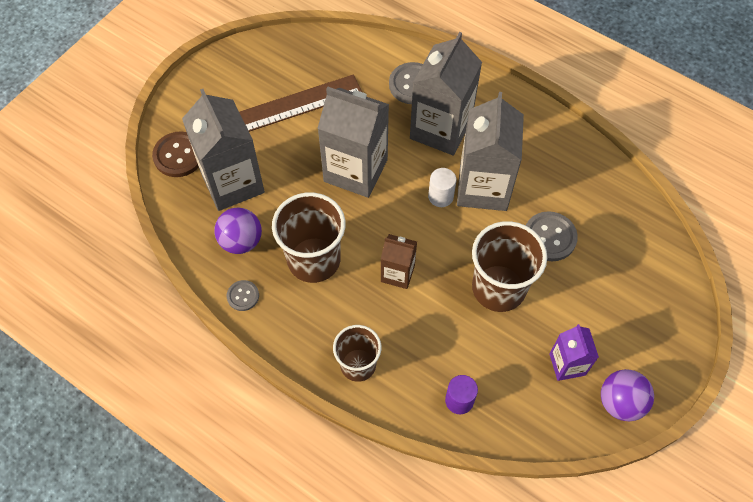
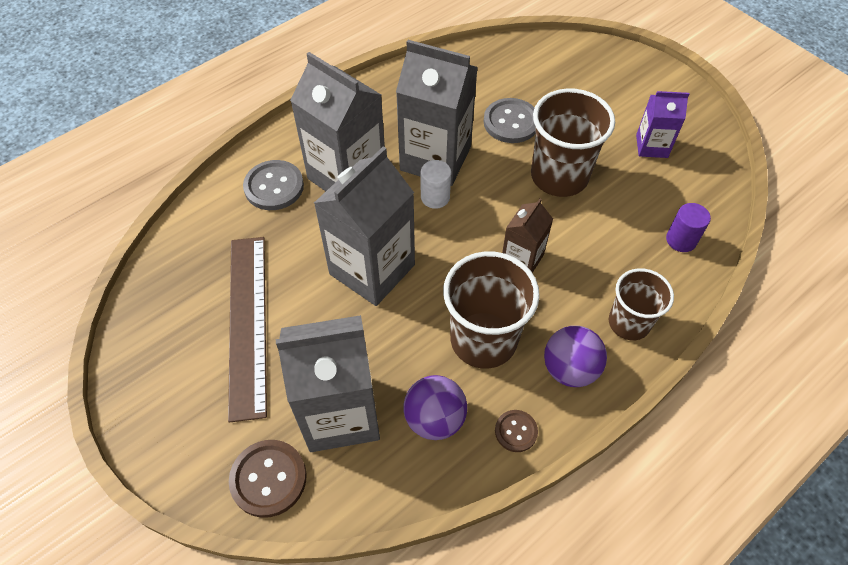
camera: 75 degrees left, 5 degrees down
(243, 296) = (516, 431): grey button -> brown button
(620, 402) = (694, 120): purple ball -> purple ball (569, 369)

